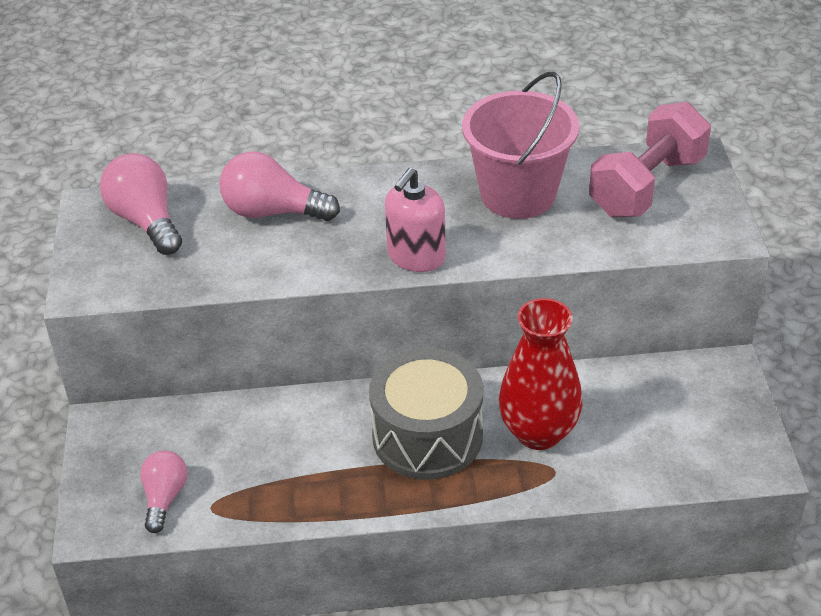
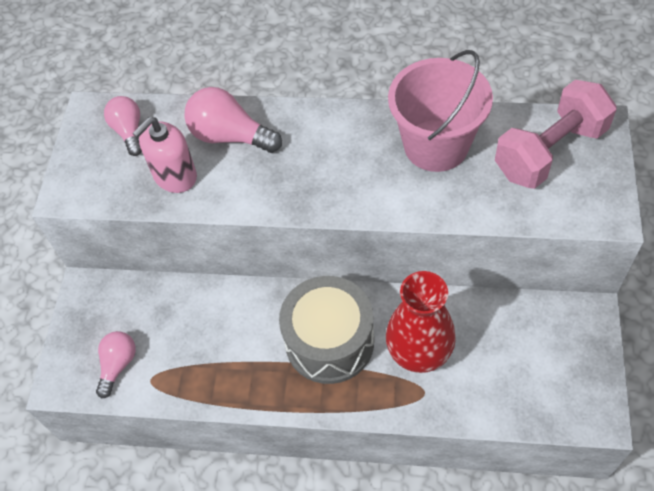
camera: 15 degrees right, 15 degrees up
(146, 221) = (129, 131): pink light bulb -> pink light bulb, size x0.65
(416, 256) = (336, 198): pink soap dispenser -> pink soap dispenser (175, 176)

